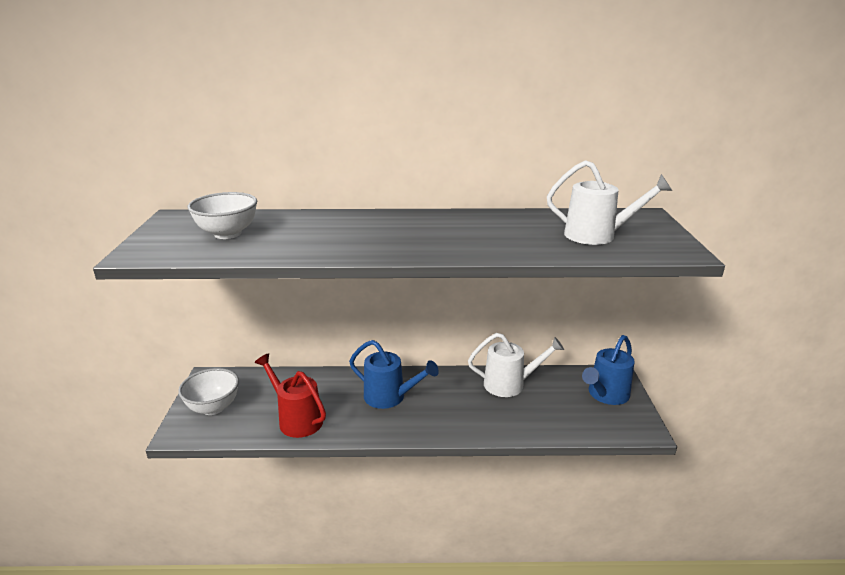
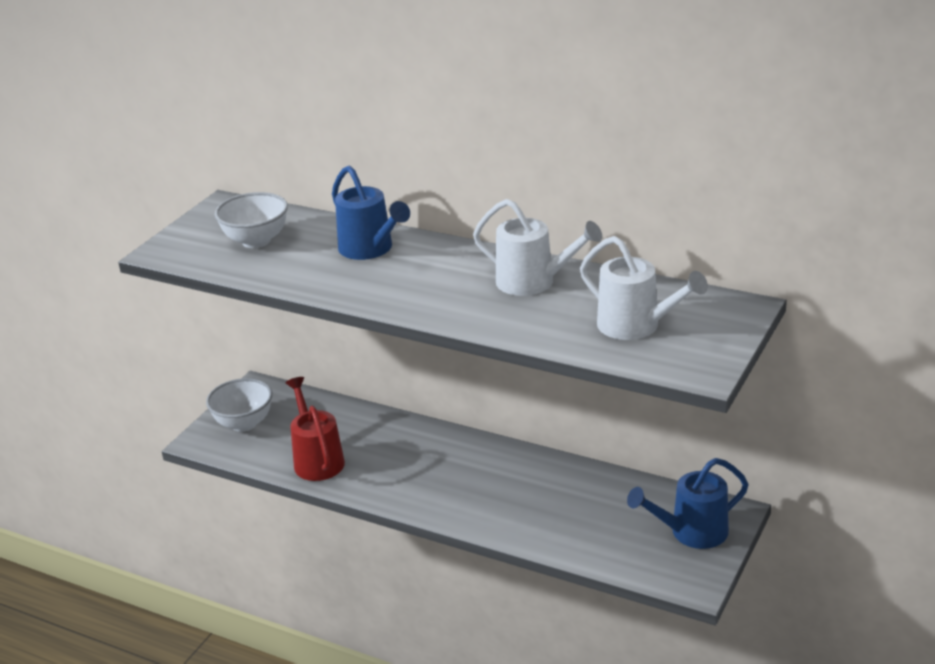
camera: 30 degrees right, 5 degrees up
(390, 397) = (431, 462): blue watering can -> blue watering can (370, 249)
(510, 384) = (583, 486): white watering can -> white watering can (534, 282)

